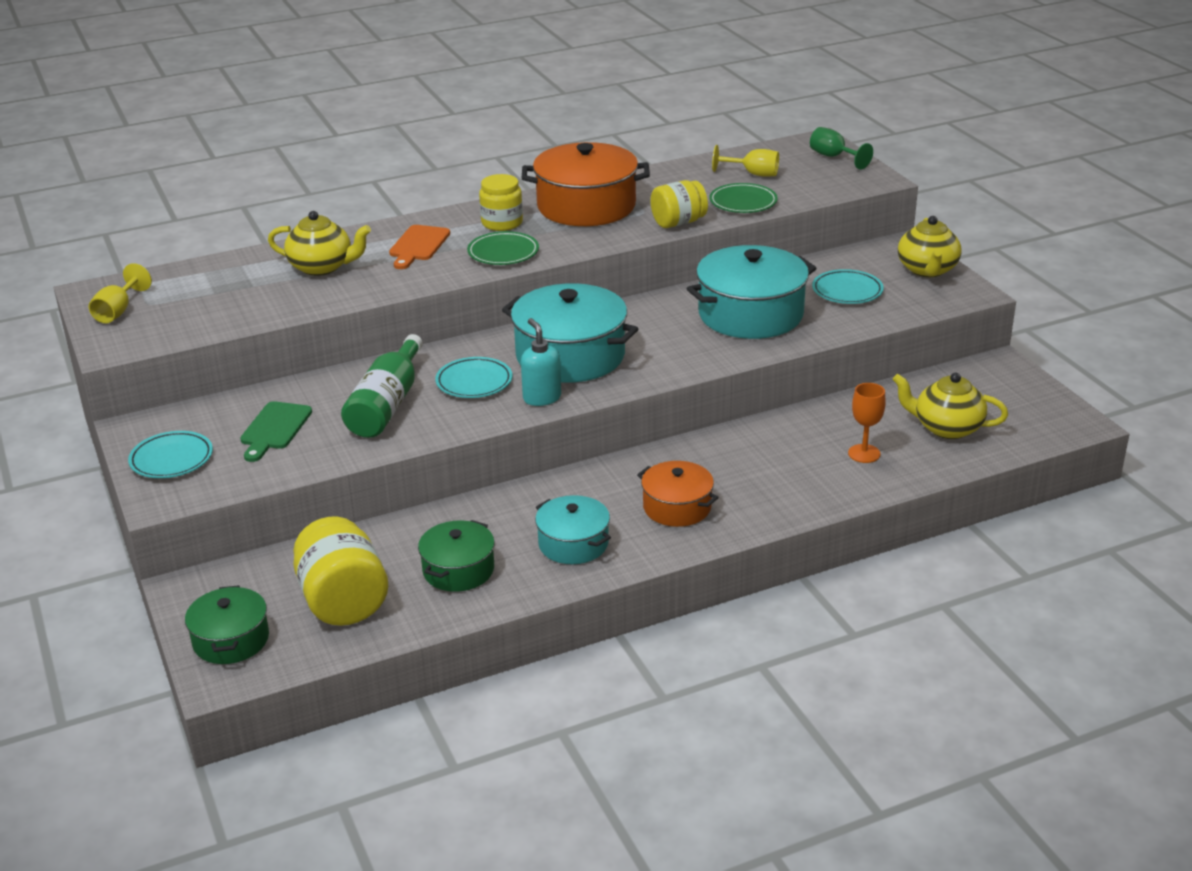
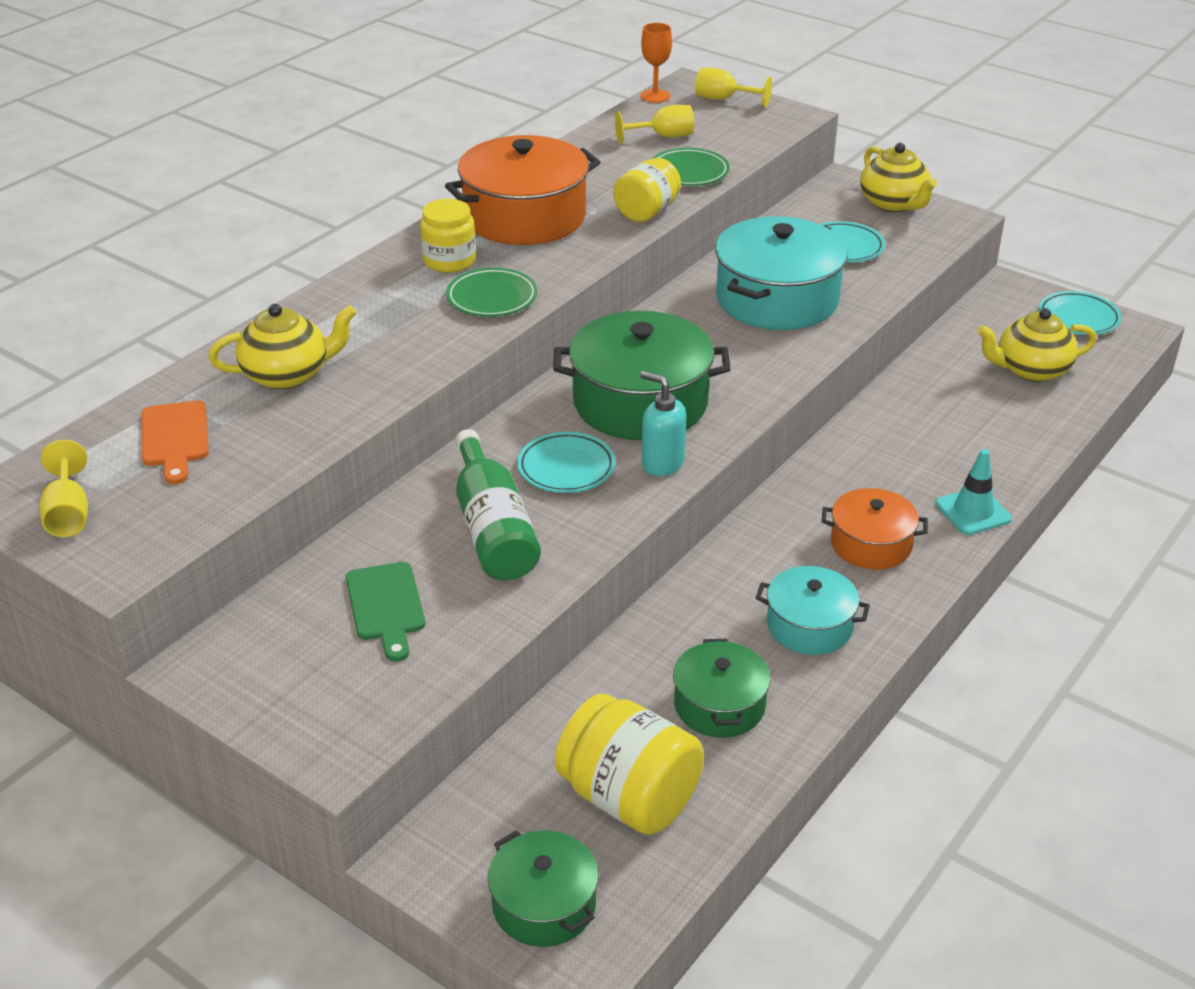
camera: 30 degrees left, 5 degrees up
(171, 459) = (292, 694): turquoise plate -> turquoise plate (1078, 318)
(418, 245) = (379, 315): orange cutting board -> orange cutting board (174, 438)
(570, 356) = (640, 403): turquoise pot -> green pot
(781, 510) = (973, 511): none -> turquoise traffic cone
(834, 157) = (723, 99): green goblet -> yellow goblet
(864, 453) = (986, 422): orange goblet -> orange goblet (655, 96)

